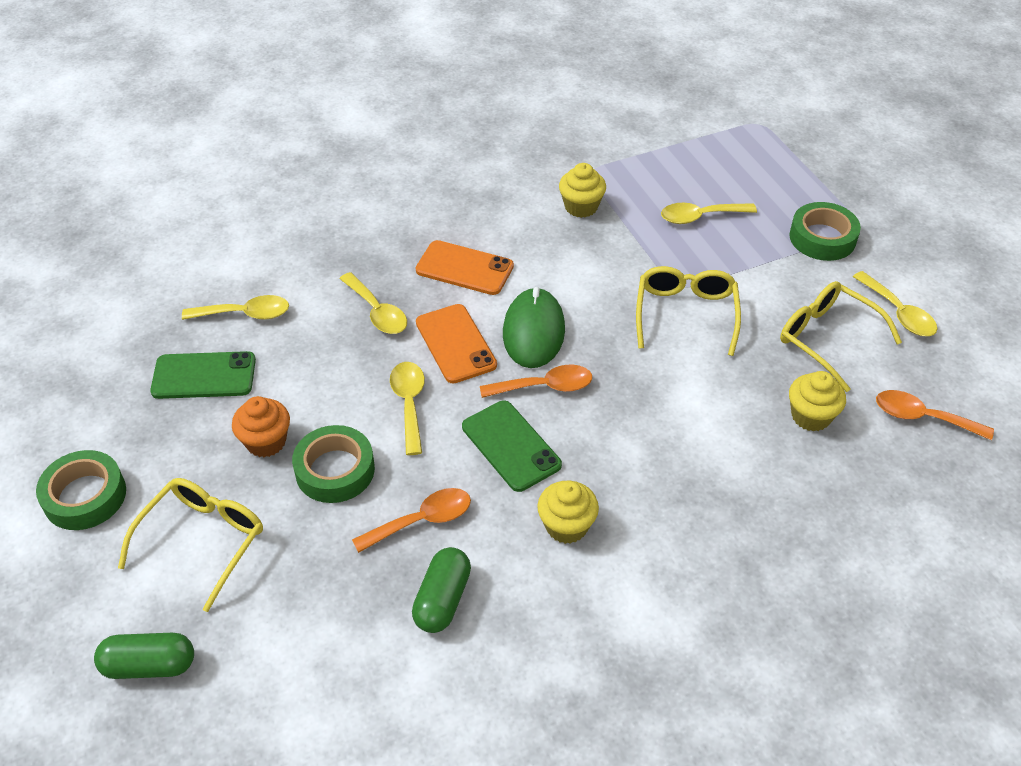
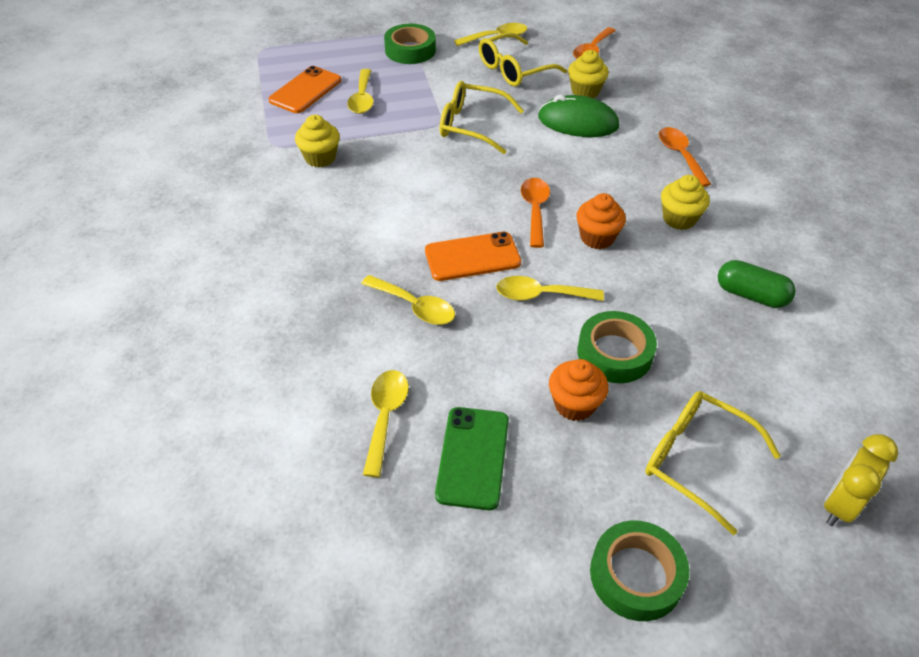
camera: 80 degrees left, 0 degrees up
(149, 665) = (840, 505): green capsule -> yellow clock
(377, 312) = (415, 307): yellow spoon -> yellow spoon turned 60 degrees clockwise
(422, 520) = (673, 299): orange spoon -> orange spoon (680, 155)
(464, 268) = (374, 240): orange phone -> orange phone (305, 90)
(511, 446) = (597, 238): green phone -> orange cupcake
(534, 331) = (469, 207): green mouse -> green mouse (578, 122)

